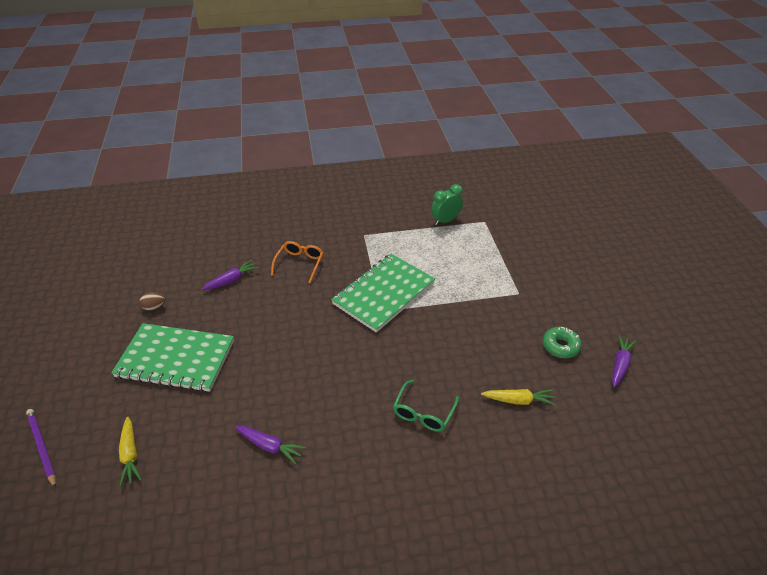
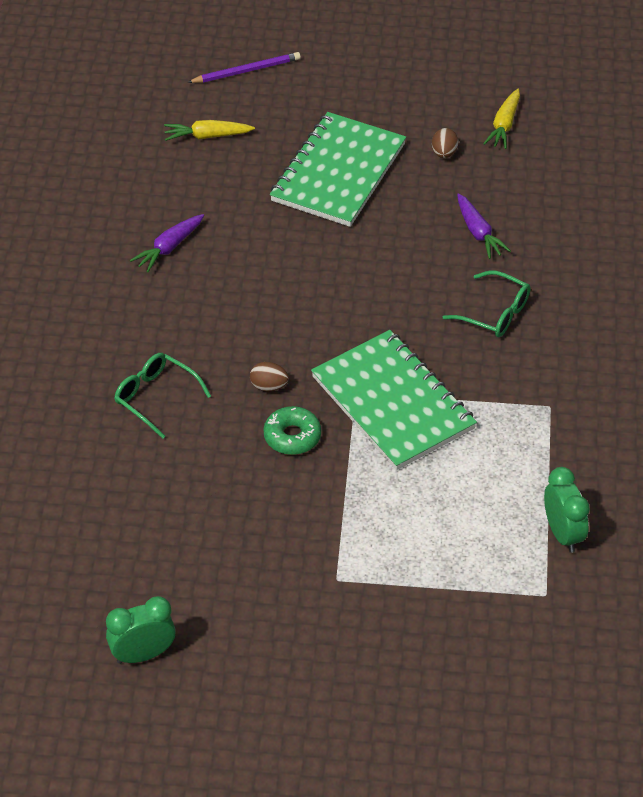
camera: 105 degrees right, 5 degrees up
(300, 264) = (495, 313): orange glasses -> green glasses
(391, 353) = (269, 386): none -> brown egg
(518, 400) = (133, 504): yellow carrot -> yellow carrot (504, 125)
(560, 346) = (206, 592): green donut -> green donut (292, 436)
(620, 364) = (143, 654): purple carrot -> green clock

